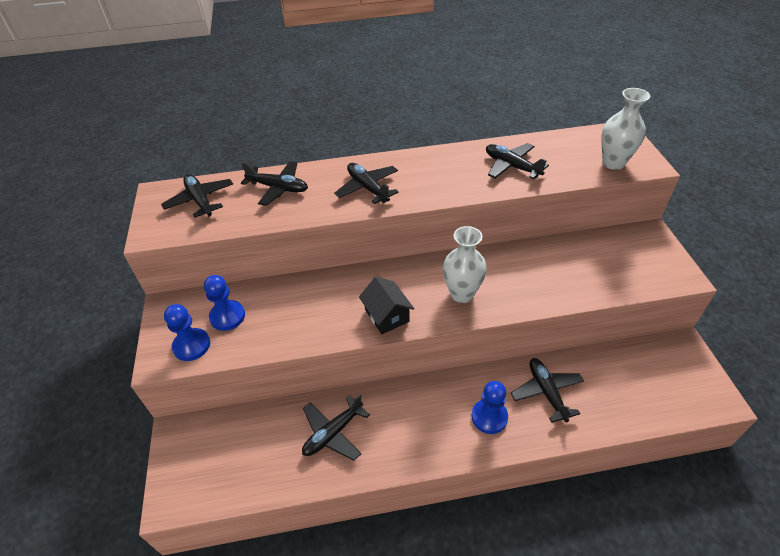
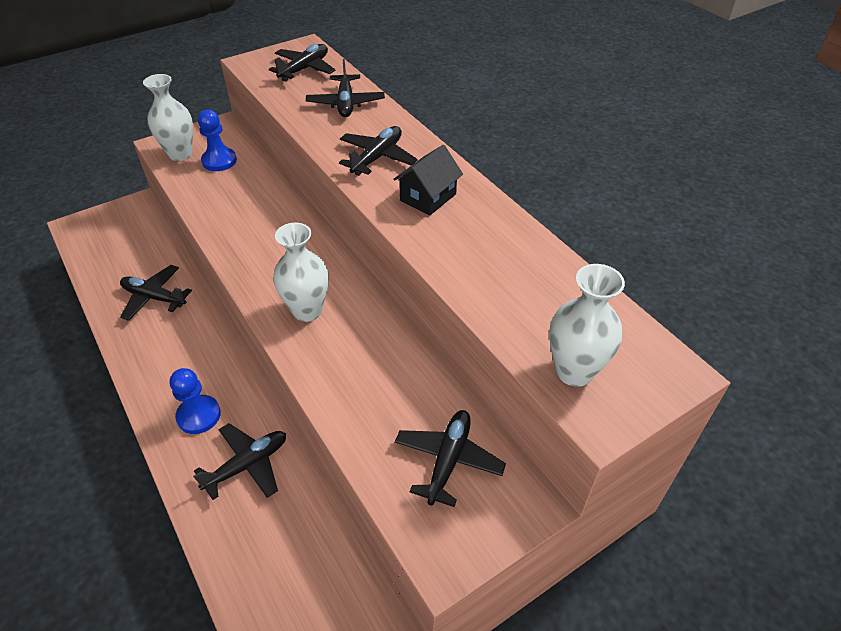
camera: 65 degrees right, 0 degrees up
(191, 345) = (180, 154): blue pawn -> white vase
(386, 316) = (253, 260): black house -> black house (428, 197)
(512, 166) = (491, 262): black plane -> black plane (448, 460)

